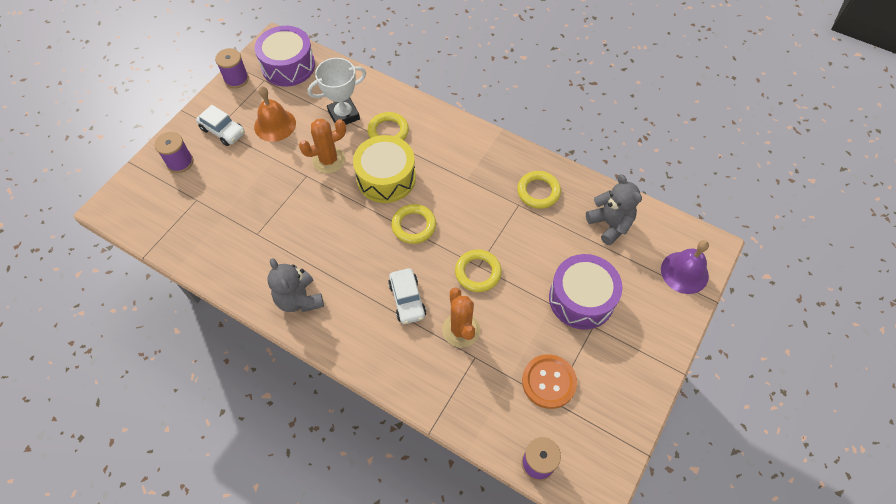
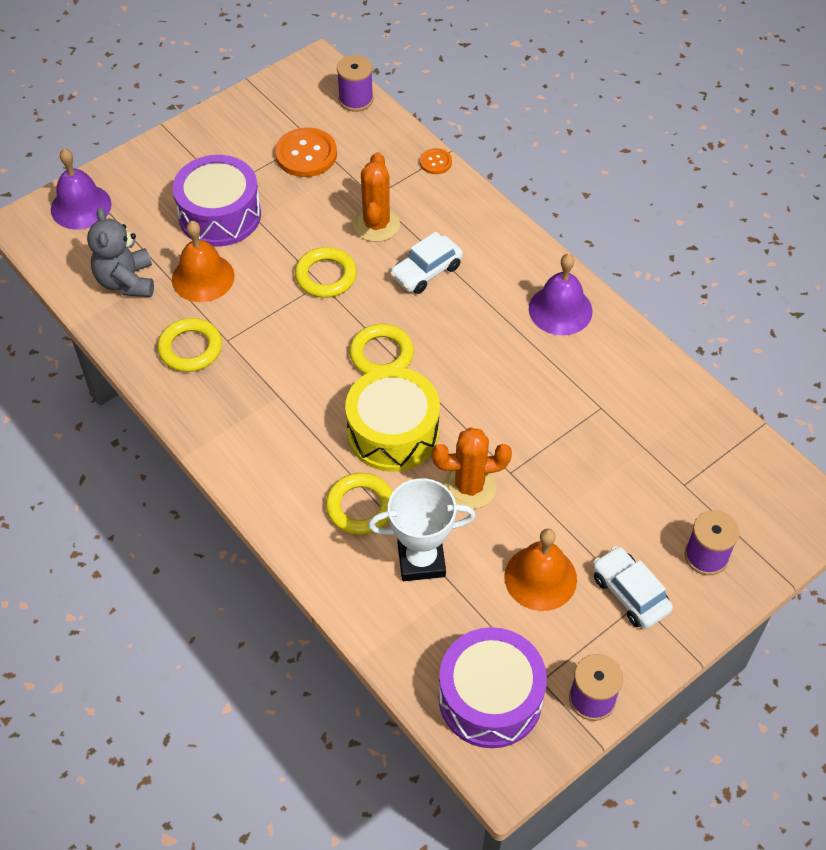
camera: 160 degrees left, 5 degrees down
(299, 299) = (560, 310): grey teddy bear -> purple bell
(407, 300) = (426, 271): white car -> white car turned 135 degrees counterclockwise
(438, 411) = (435, 162): none -> orange button
(561, 244) = (203, 277): none -> orange bell

